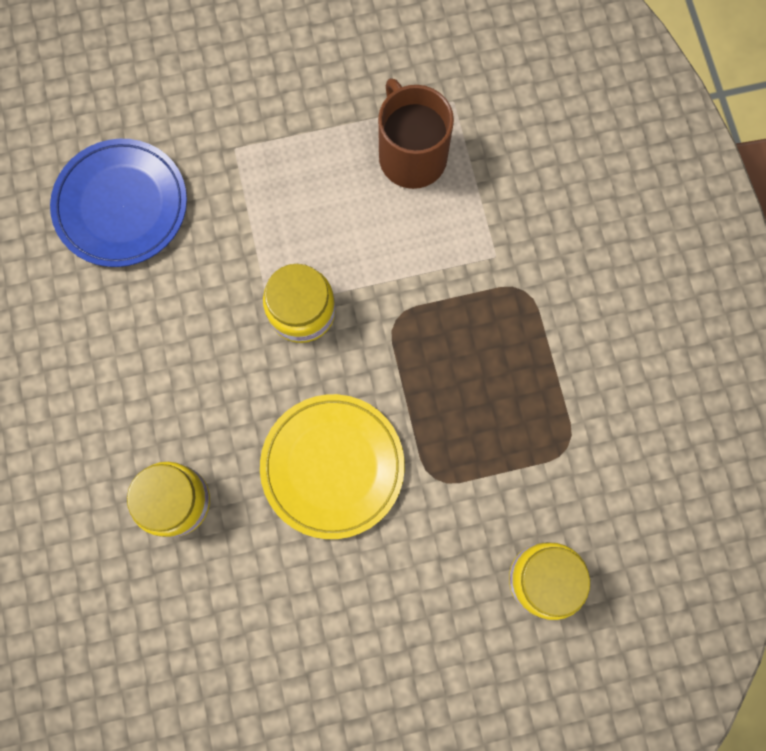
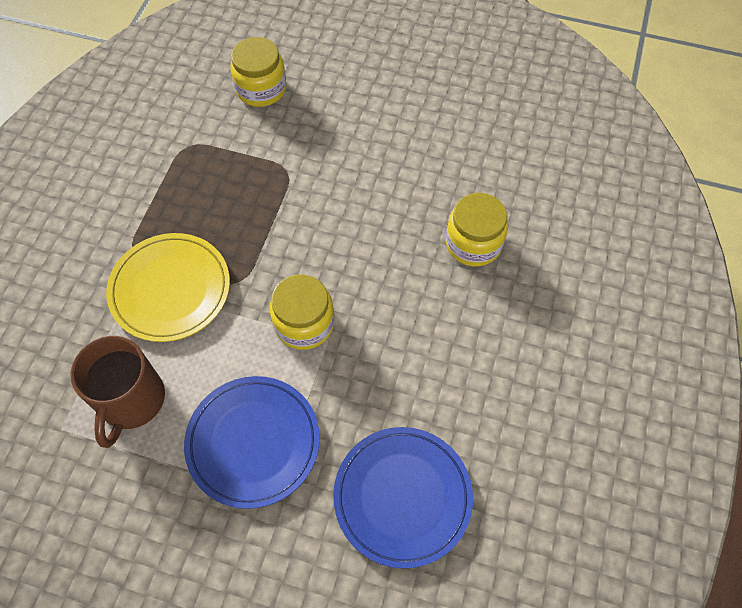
camera: 150 degrees left, 15 degrees down
(278, 180) = (253, 442): none -> blue plate
(332, 466) = (350, 210): yellow plate -> yellow plate (170, 289)

